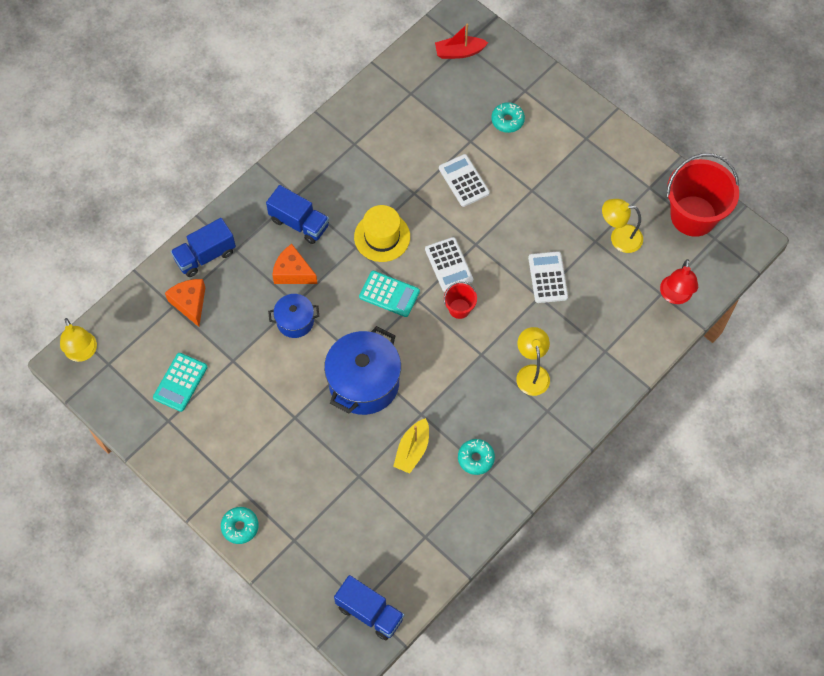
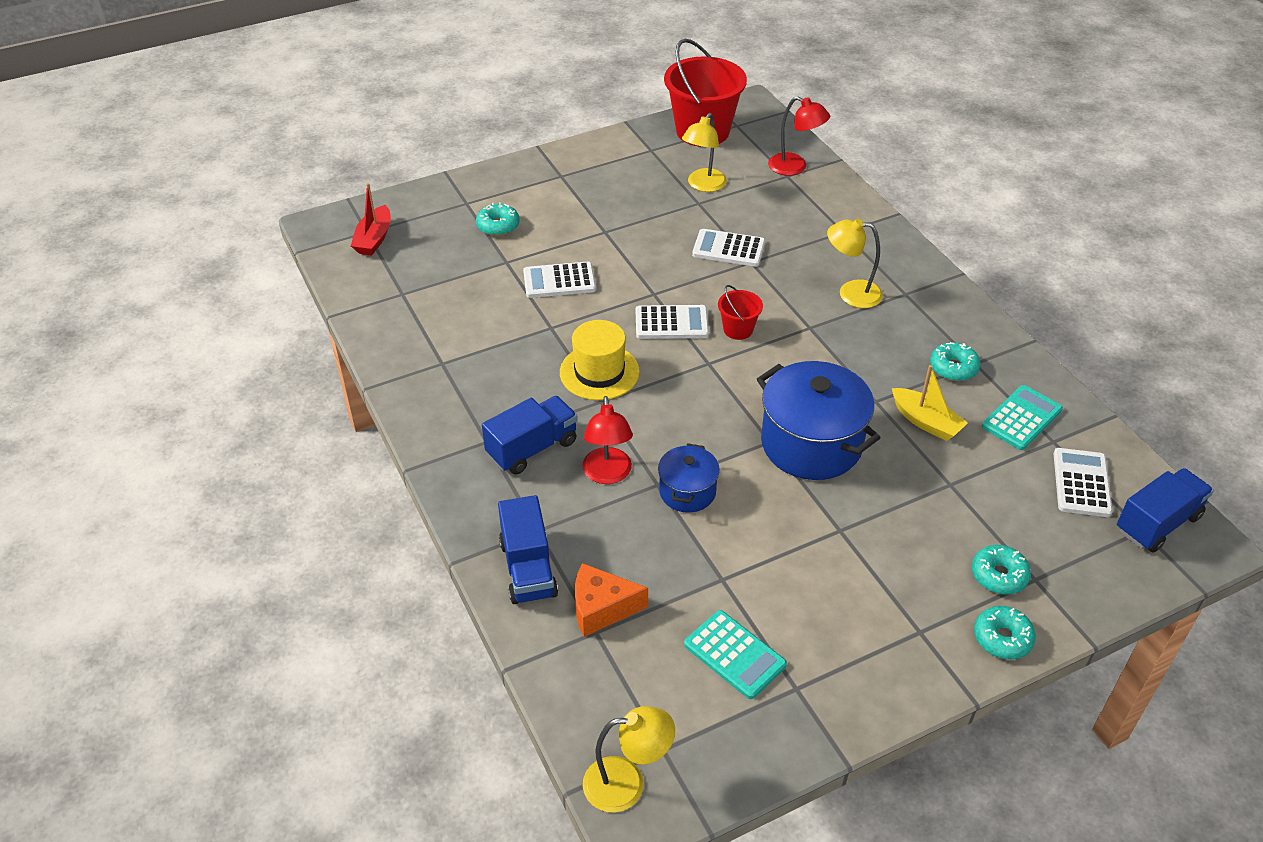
camera: 70 degrees left, 20 degrees down
(289, 518) = (999, 575): none -> turquoise donut
(293, 272) = (607, 474): orange cheese -> red lamp
(389, 294) = (688, 386): turquoise calculator -> turquoise calculator (1021, 418)
(390, 559) = (1081, 483): none -> white calculator

